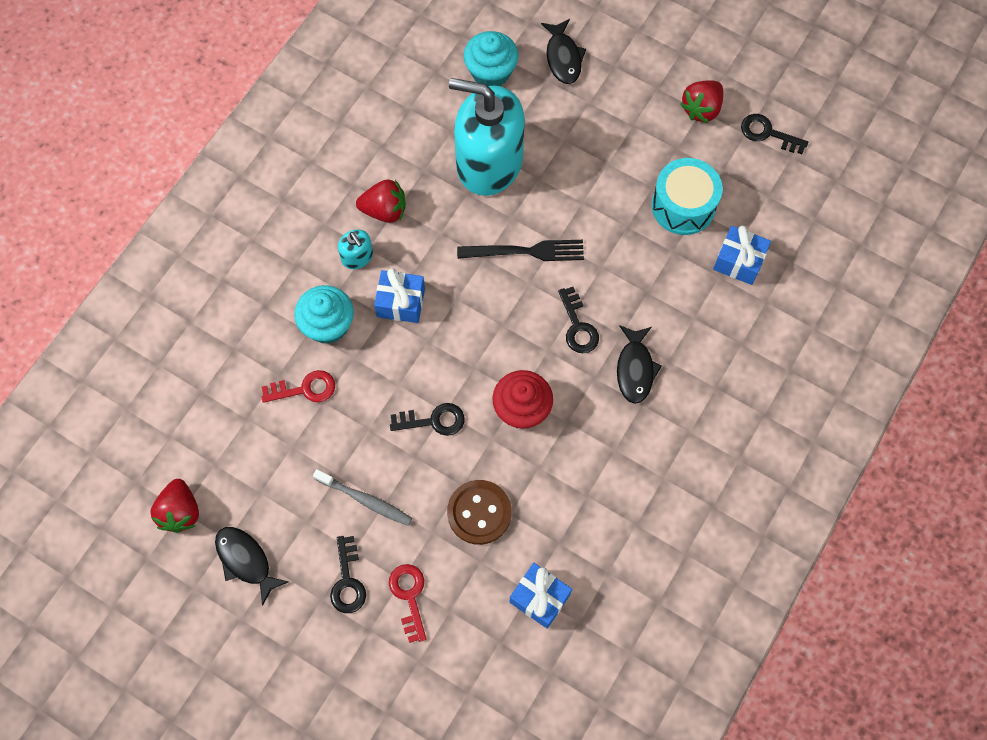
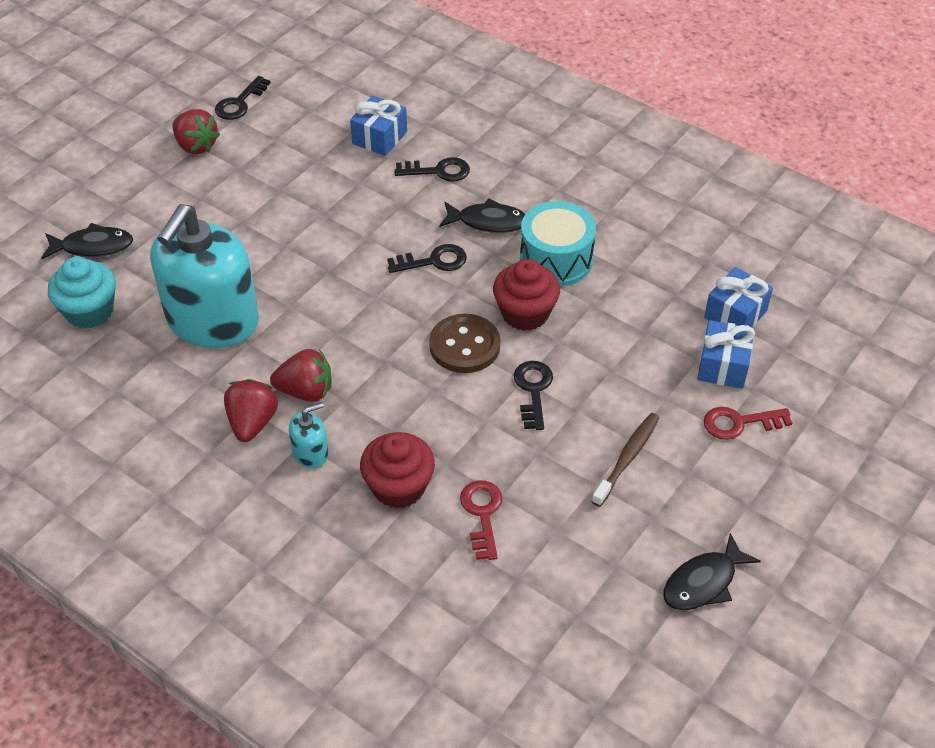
camera: 85 degrees left, 20 degrees down
(180, 512) = (640, 656): red strawberry -> red strawberry (306, 391)
(328, 325) = (399, 487): turquoise cupcake -> red cupcake
(347, 581) = (724, 479): black key -> black key (438, 171)
(365, 500) = (627, 458): grey toothbrush -> brown toothbrush
(401, 302) = (380, 413): blue gift -> blue gift (723, 366)
(479, 513) = (643, 357): brown button -> brown button (464, 345)
(526, 251) = (335, 296): black fork -> none
(683, 206) = (307, 170): turquoise drum -> turquoise drum (556, 259)

